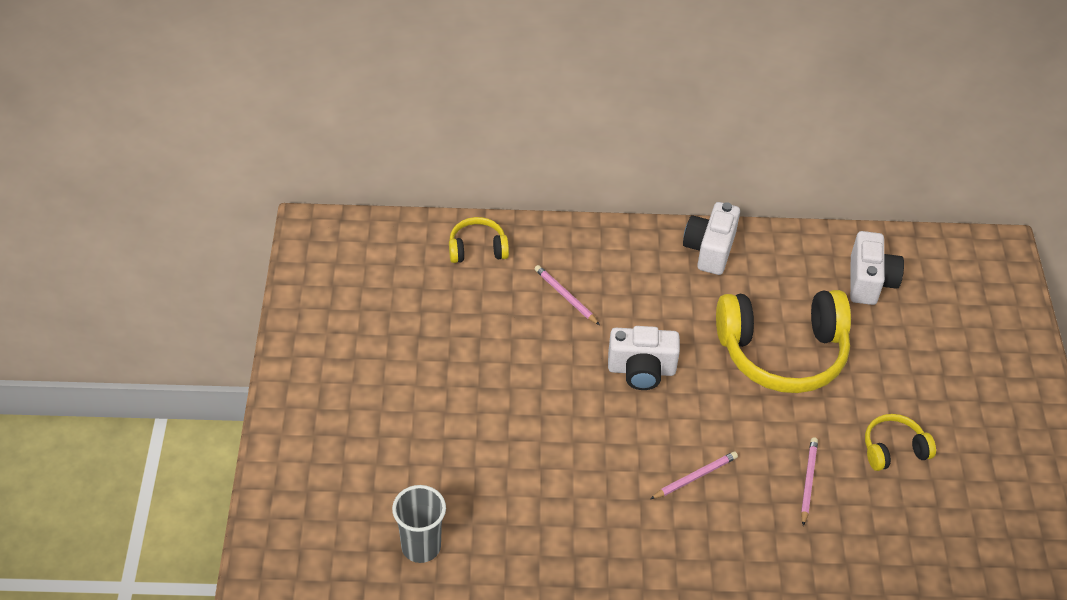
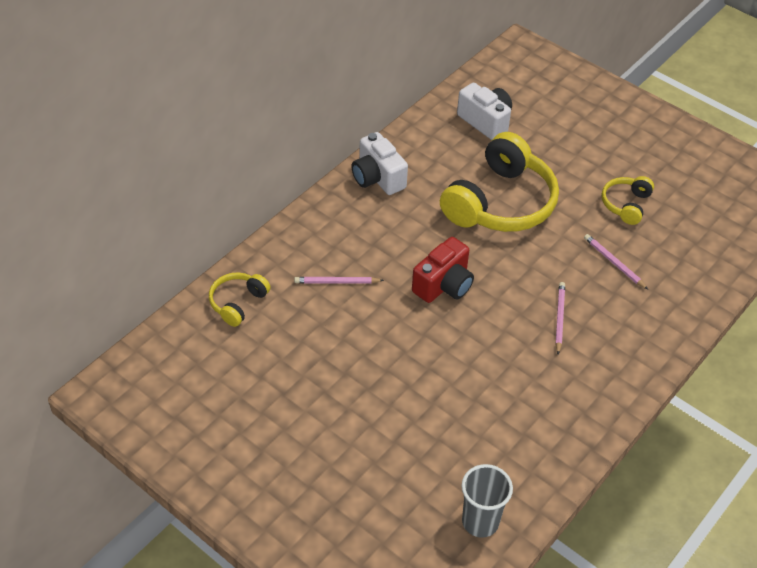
camera: 50 degrees left, 0 degrees up
(641, 370) = (444, 285): white camera -> red camera

